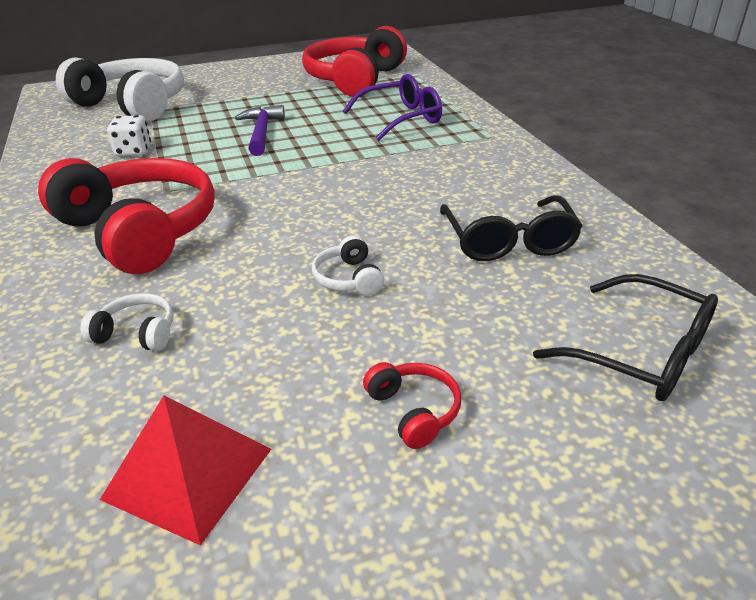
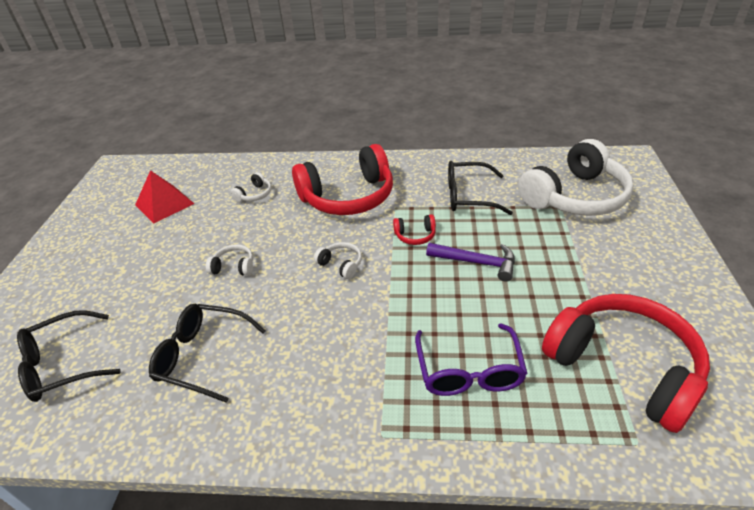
camera: 115 degrees right, 5 degrees up
(133, 151) = (469, 196): white dice -> black glasses
(300, 199) = (341, 264): none -> white headphones
(414, 411) = (127, 265): red headphones -> red headphones (415, 235)

